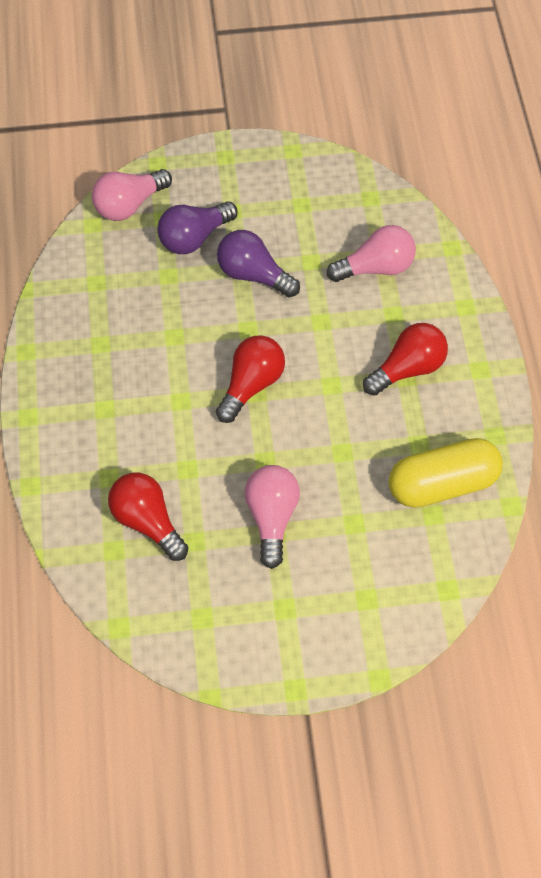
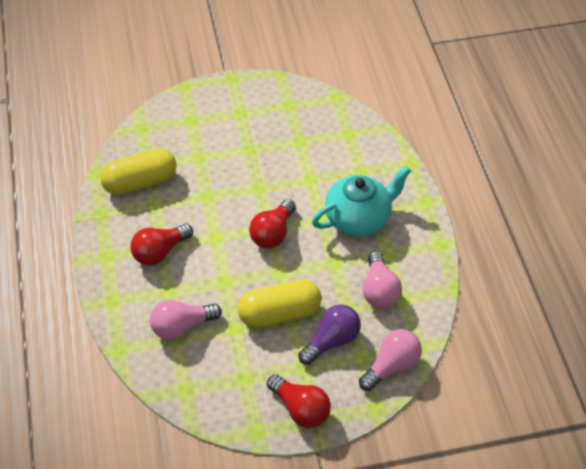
camera: 175 degrees right, 10 degrees down
(128, 398) = (359, 218): none -> turquoise teapot
(148, 521) = (330, 149): red light bulb -> red light bulb (301, 409)
(253, 275) = (279, 313): purple light bulb -> yellow capsule
(272, 517) = (252, 156): pink light bulb -> pink light bulb (379, 290)

